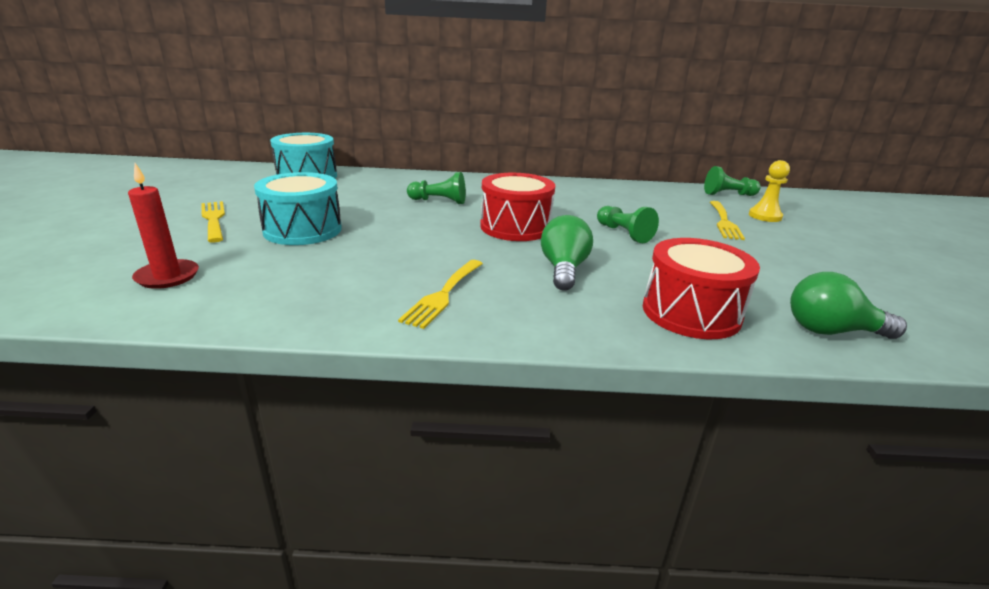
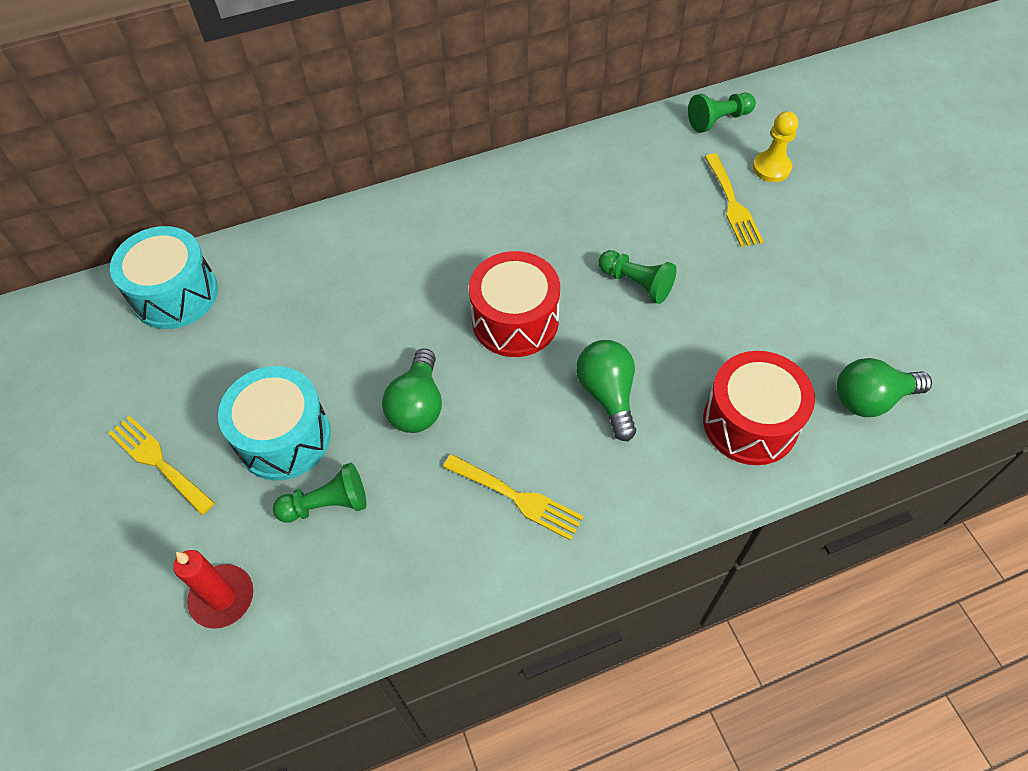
camera: 20 degrees left, 30 degrees up
(409, 240) = (417, 405): none -> green light bulb
(439, 201) = (392, 292): green pawn -> green pawn (327, 504)
(443, 295) = (517, 498): yellow fork -> yellow fork turned 60 degrees counterclockwise

